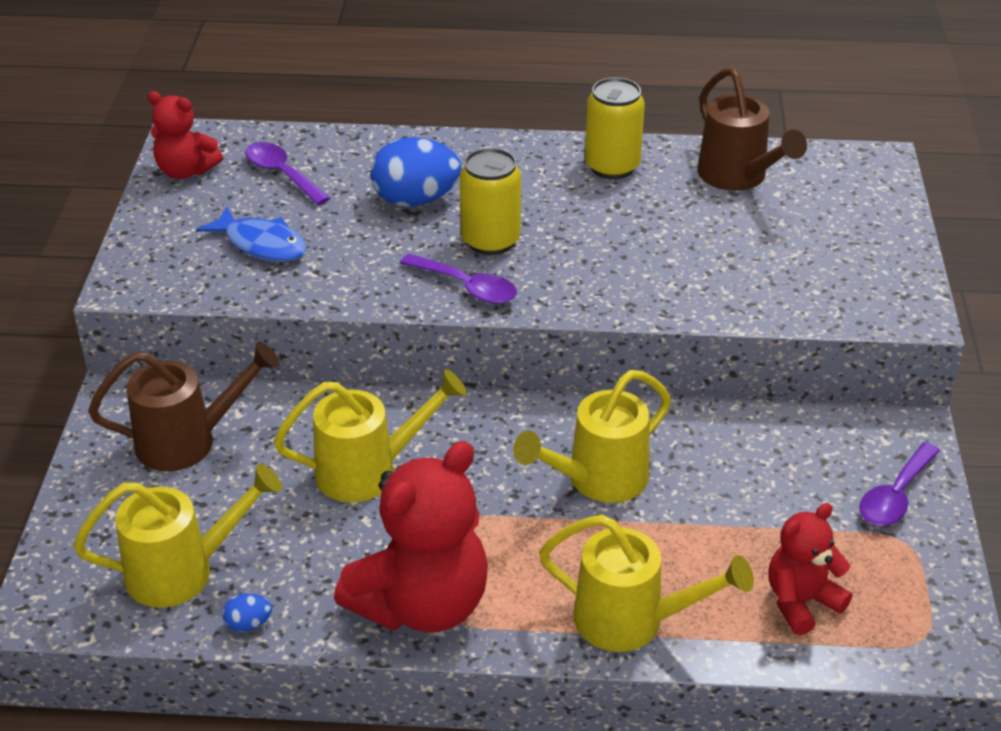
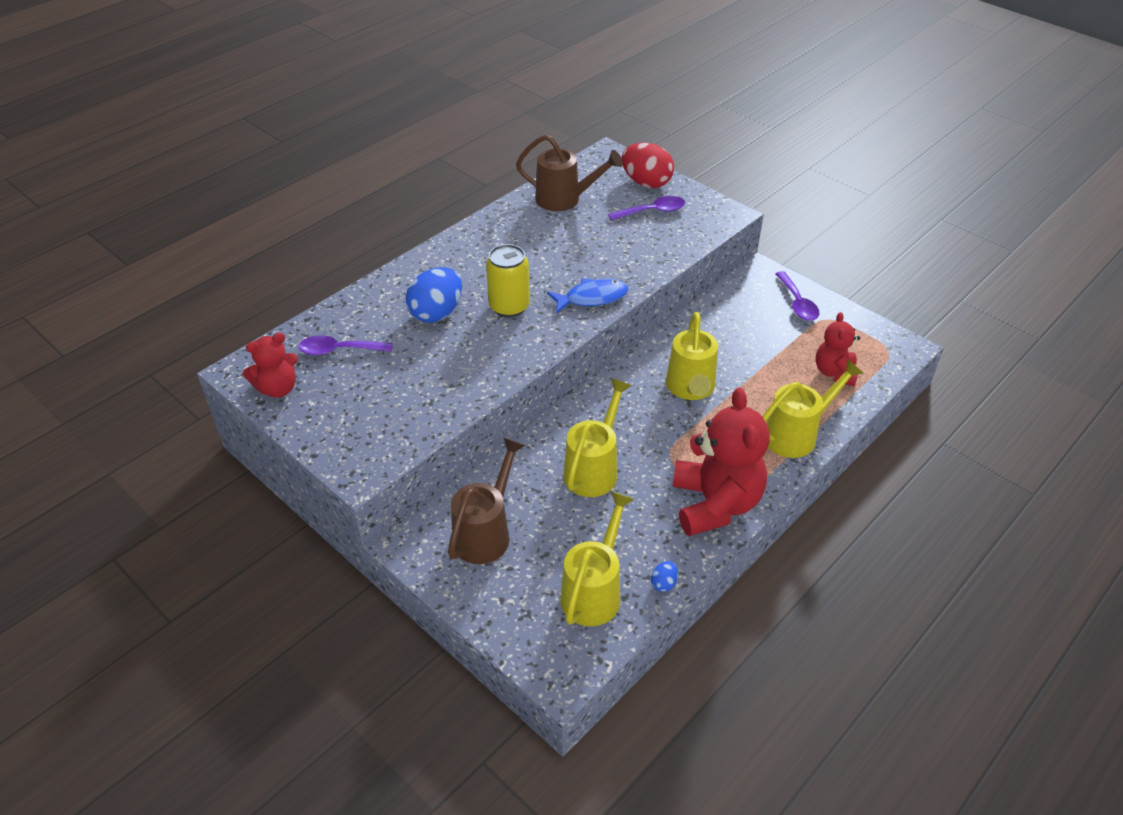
camera: 50 degrees left, 5 degrees up
(261, 244) = (397, 394): blue fish -> blue fish (592, 298)
(466, 287) = (537, 337): purple spoon -> purple spoon (652, 211)
(612, 166) = (501, 231): yellow can -> none
(869, 218) = (646, 183): none -> red egg

